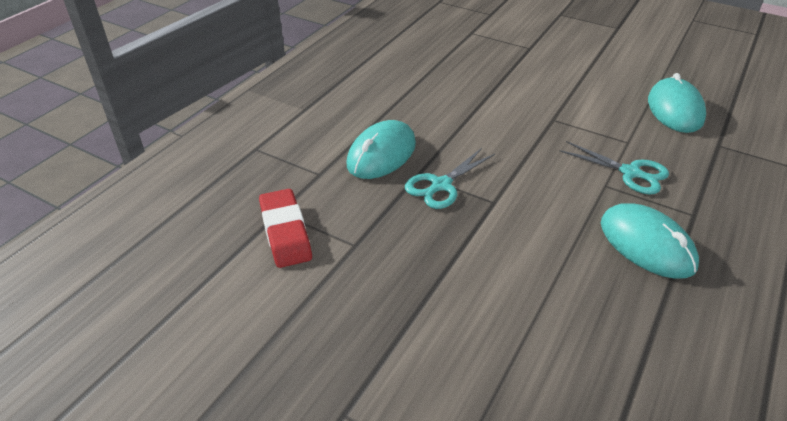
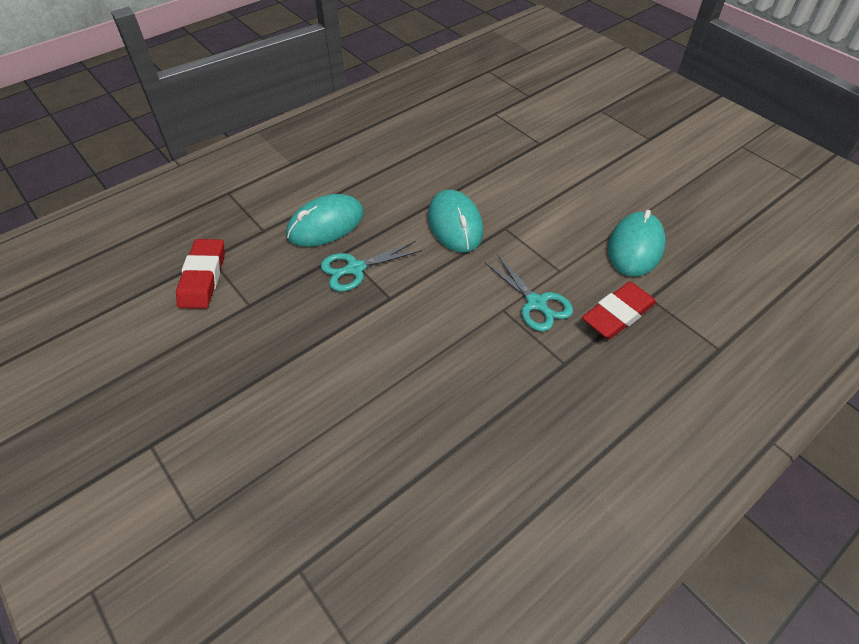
camera: 20 degrees right, 10 degrees up
(647, 244) = (495, 379): turquoise mouse -> turquoise mouse (455, 224)
(705, 164) = (618, 314): none -> red eraser

